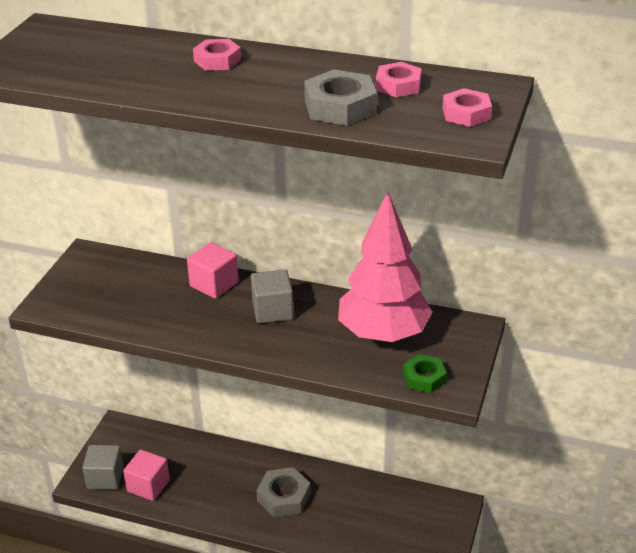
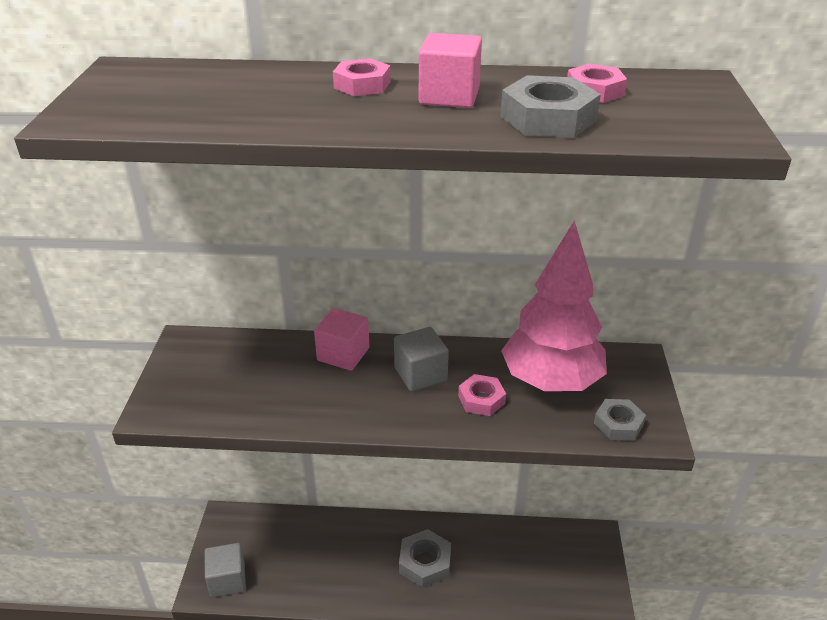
camera: 15 degrees left, 0 degrees up
(148, 486) = (278, 579): pink cube -> pink cube (449, 96)
(424, 378) = (618, 424): green nut -> grey nut
(466, 113) = (697, 111): pink nut -> pink nut (481, 399)

